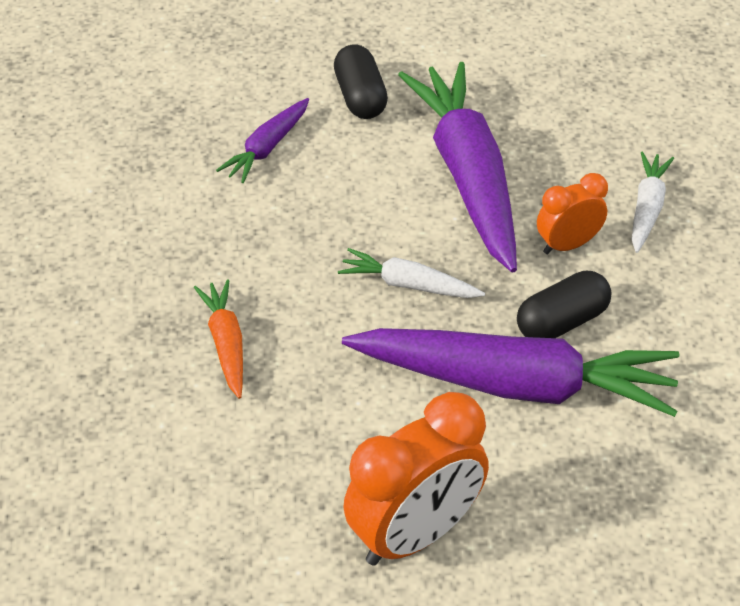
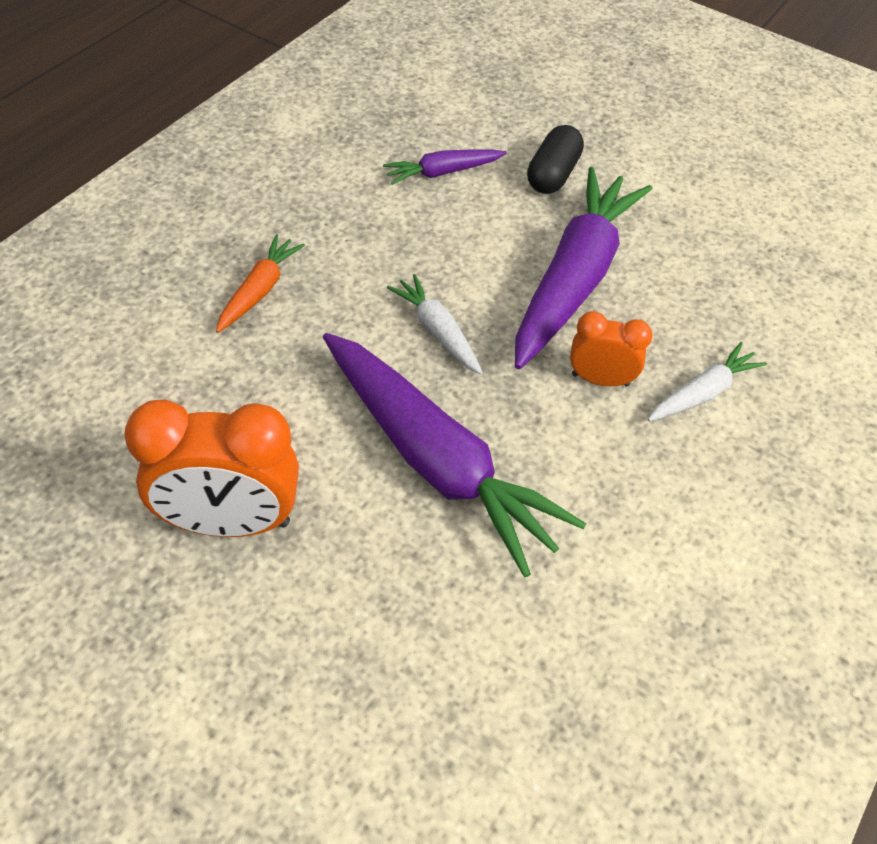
camera: 35 degrees right, 5 degrees up
(562, 322) = (528, 437): black capsule -> none

